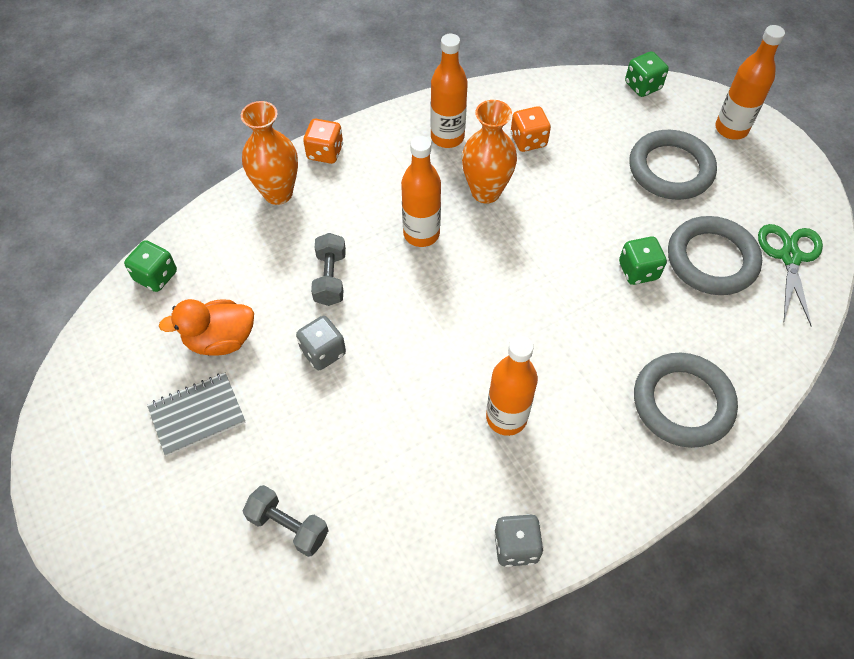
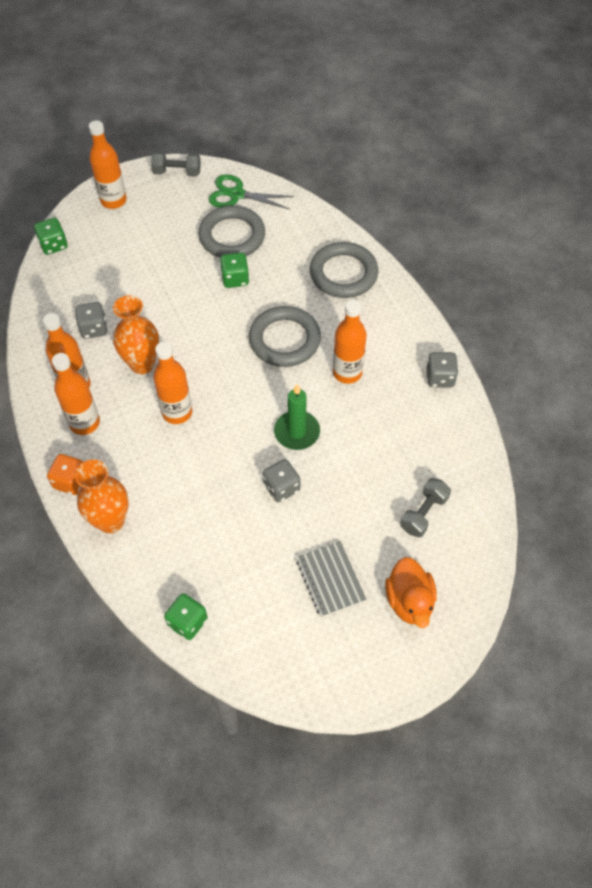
camera: 85 degrees left, 0 degrees up
(220, 340) = (261, 565): orange duck -> orange duck (409, 601)
(330, 278) = (211, 480): grey dumbbell -> grey dumbbell (177, 172)
(399, 152) = (85, 423): none -> orange bottle
(405, 362) = (297, 432): none -> green candle
(528, 140) = (94, 329): orange dice -> grey dice
(670, 169) = (145, 243): grey ring -> grey ring (284, 340)

